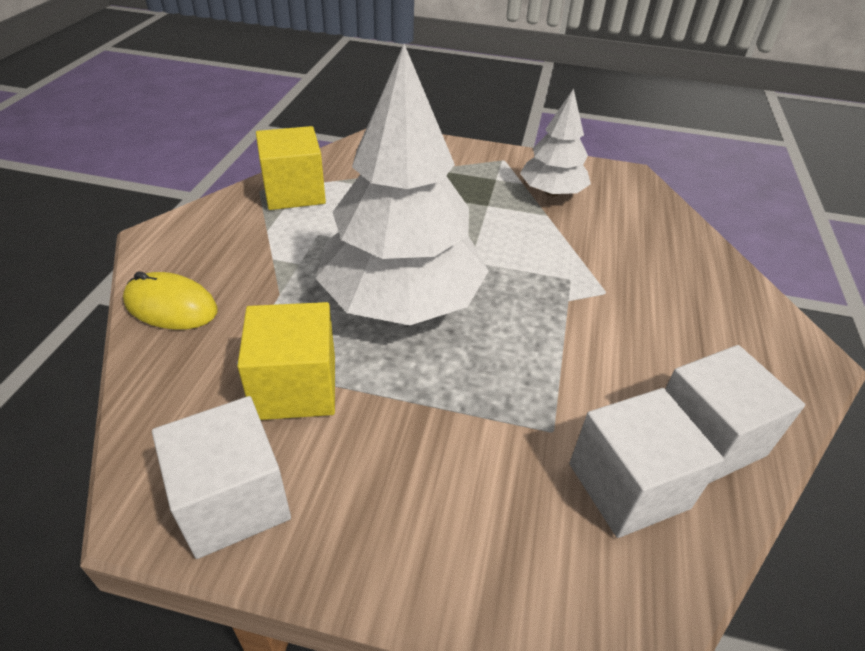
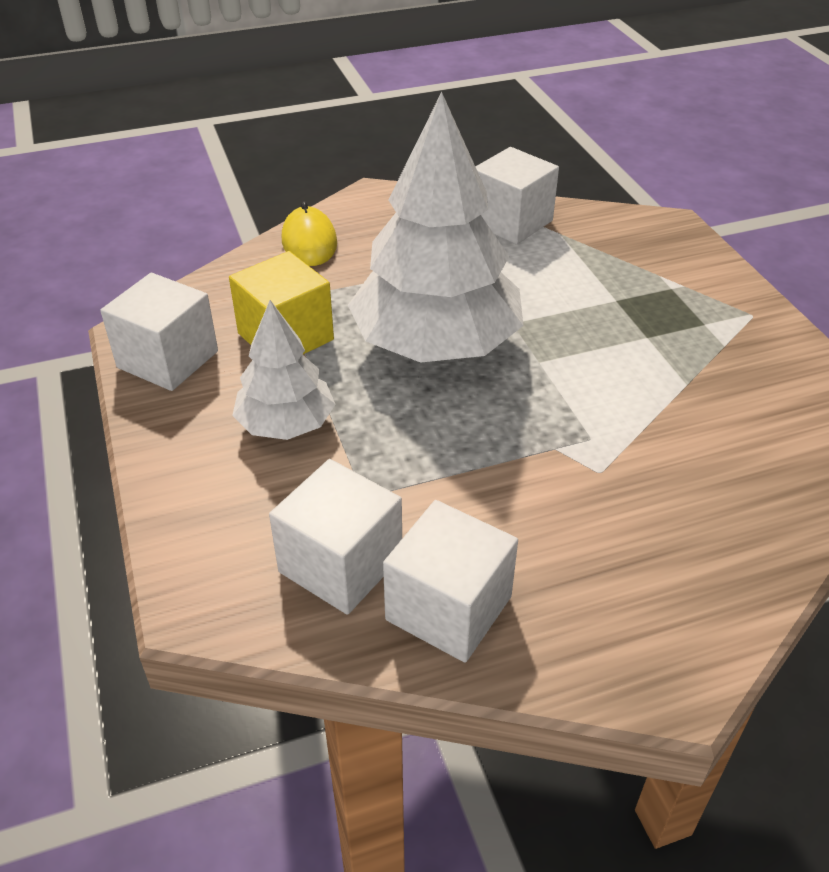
camera: 60 degrees right, 0 degrees up
(294, 192) = (511, 222): yellow cube -> white cube
(552, 192) = (736, 372): white tree -> white tree (286, 424)

